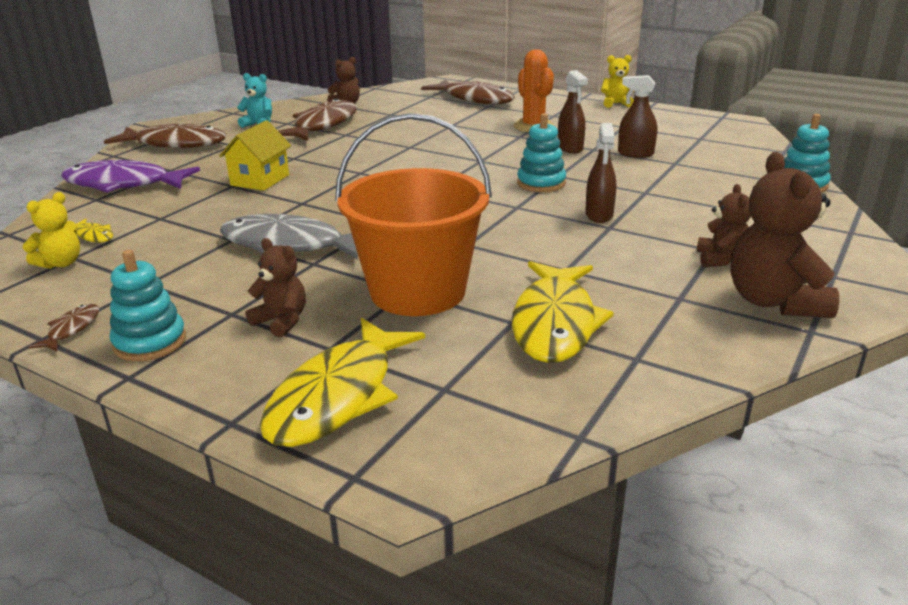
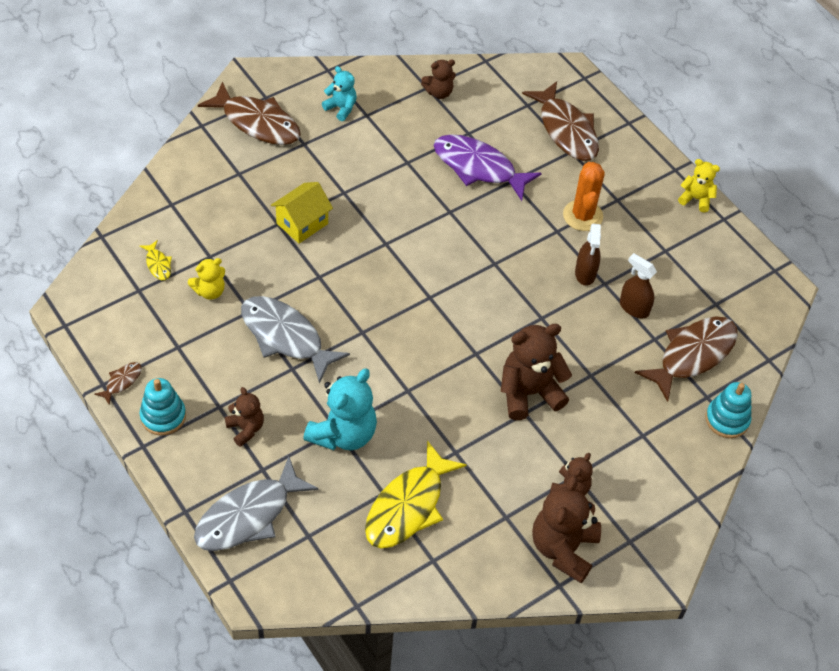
camera: 20 degrees right, 25 degrees up
(61, 263) = (129, 295): yellow teddy bear -> yellow teddy bear (210, 291)
(123, 184) = (197, 186): purple fish -> purple fish (478, 167)
(323, 125) = (396, 134): brown fish -> brown fish (692, 355)
(338, 396) = (249, 515): yellow fish -> grey fish
(417, 291) = (343, 434): orange bucket -> turquoise teddy bear
(541, 183) = (518, 325): turquoise stacking toy -> none
(599, 215) = (529, 393): brown spray bottle -> brown teddy bear

